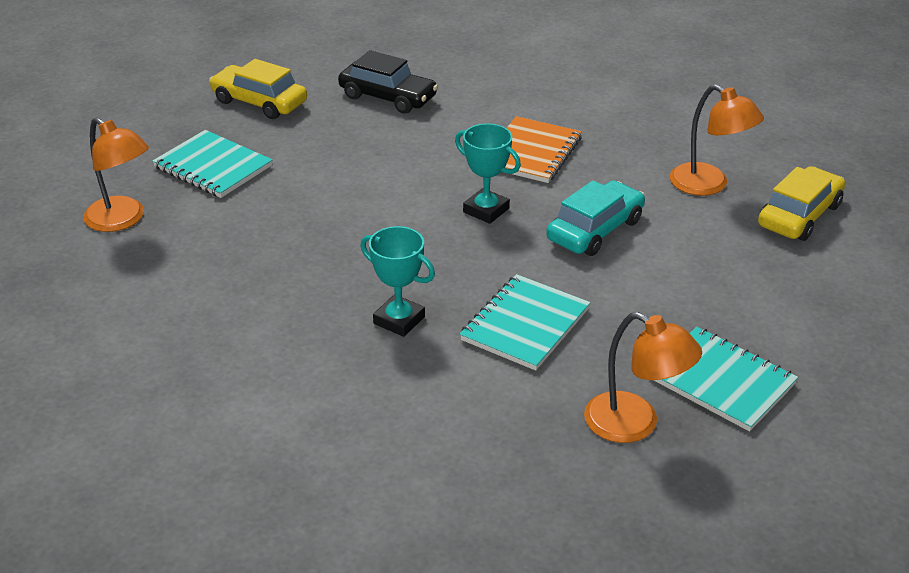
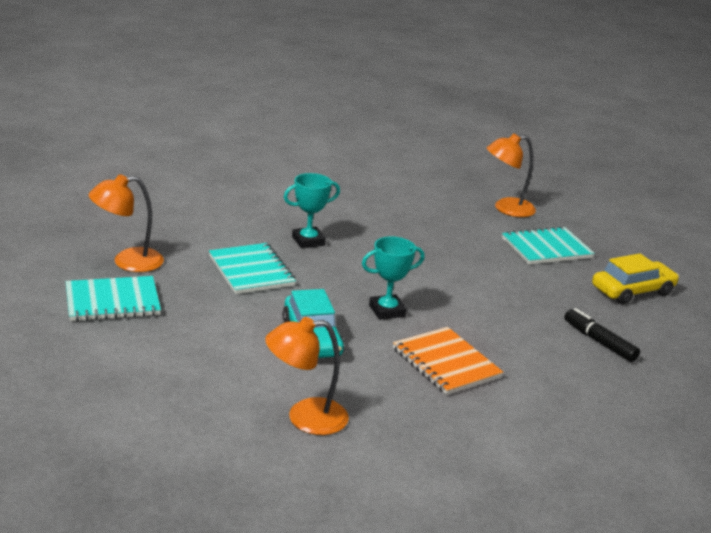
camera: 120 degrees right, 10 degrees down
(388, 97) = (599, 341): black car -> black marker
(799, 215) = (209, 436): yellow car -> none

